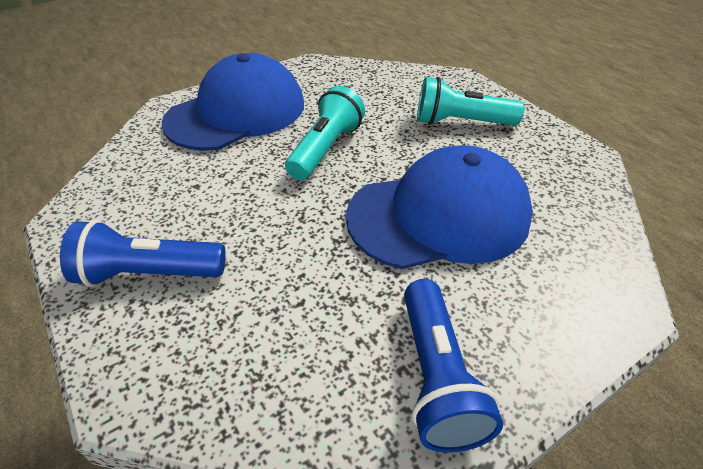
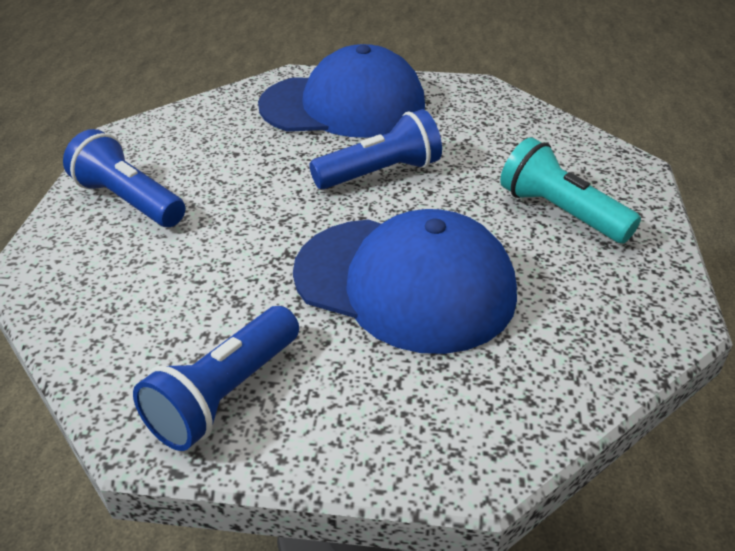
camera: 40 degrees right, 5 degrees down
(326, 149) = (380, 173): turquoise flashlight -> blue flashlight

